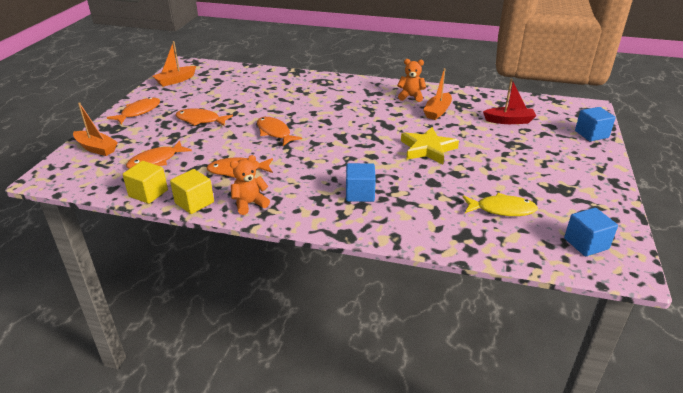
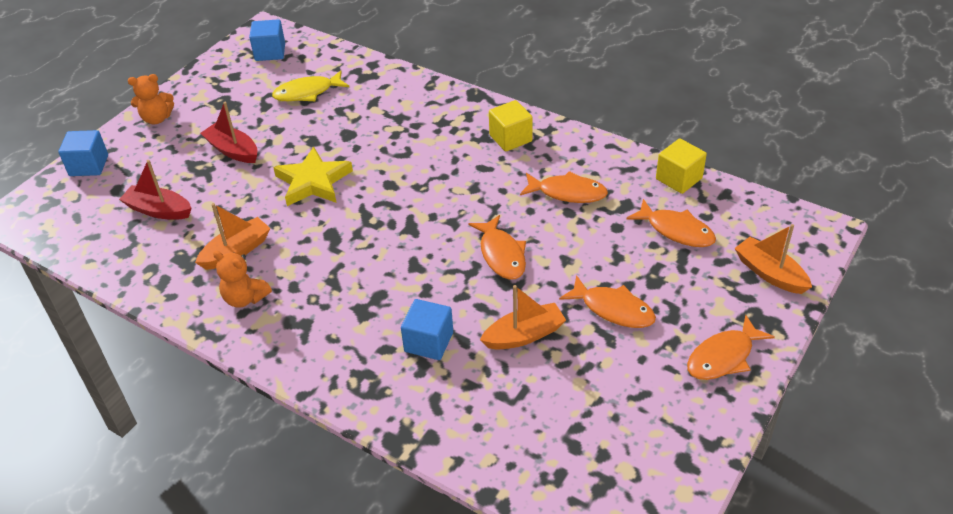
camera: 160 degrees left, 10 degrees up
(156, 161) = (676, 230): orange fish -> orange fish turned 60 degrees clockwise
(175, 80) = (664, 462): orange boat -> orange boat (524, 335)
(194, 202) = (623, 156): yellow cube -> yellow cube (510, 138)
(249, 204) = (561, 144): orange teddy bear -> orange teddy bear (157, 118)
(360, 194) = (436, 134): blue cube -> blue cube (428, 342)
(502, 209) = (307, 92): yellow fish -> yellow fish turned 45 degrees counterclockwise
(507, 158) = (233, 150): none -> red boat

